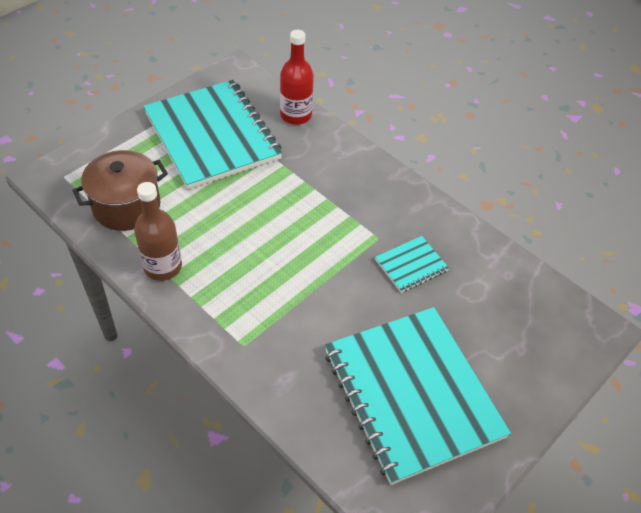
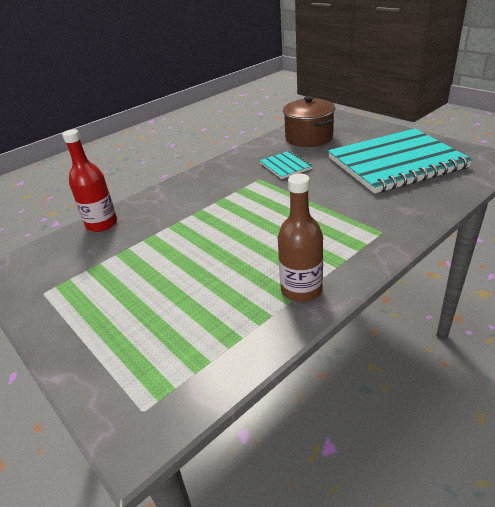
camera: 80 degrees left, 15 degrees down
(126, 206) = (210, 332): brown pot -> brown pot (309, 138)
(212, 136) = (110, 275): turquoise notebook -> none

